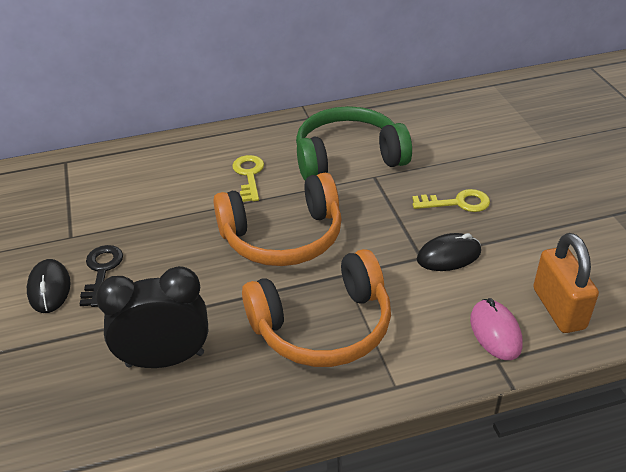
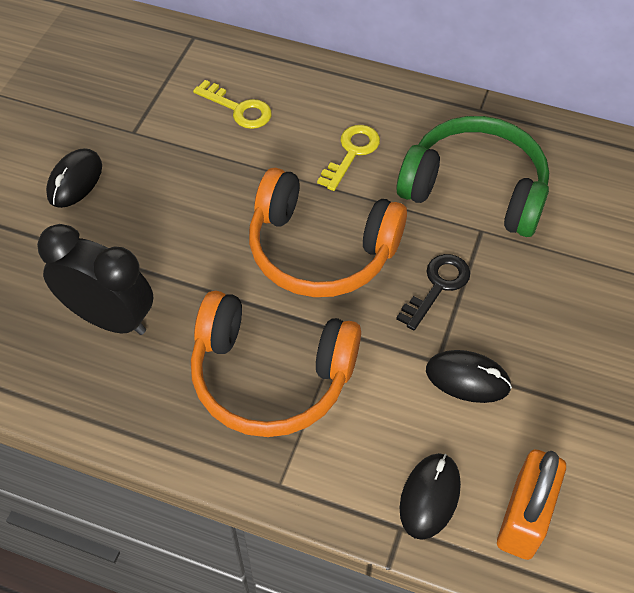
camera: 35 degrees right, 15 degrees up
(101, 271) = (130, 188): black key -> black key (437, 286)
(457, 203) = (542, 319): yellow key -> yellow key (239, 109)
(495, 332) = (429, 497): pink mouse -> black mouse

